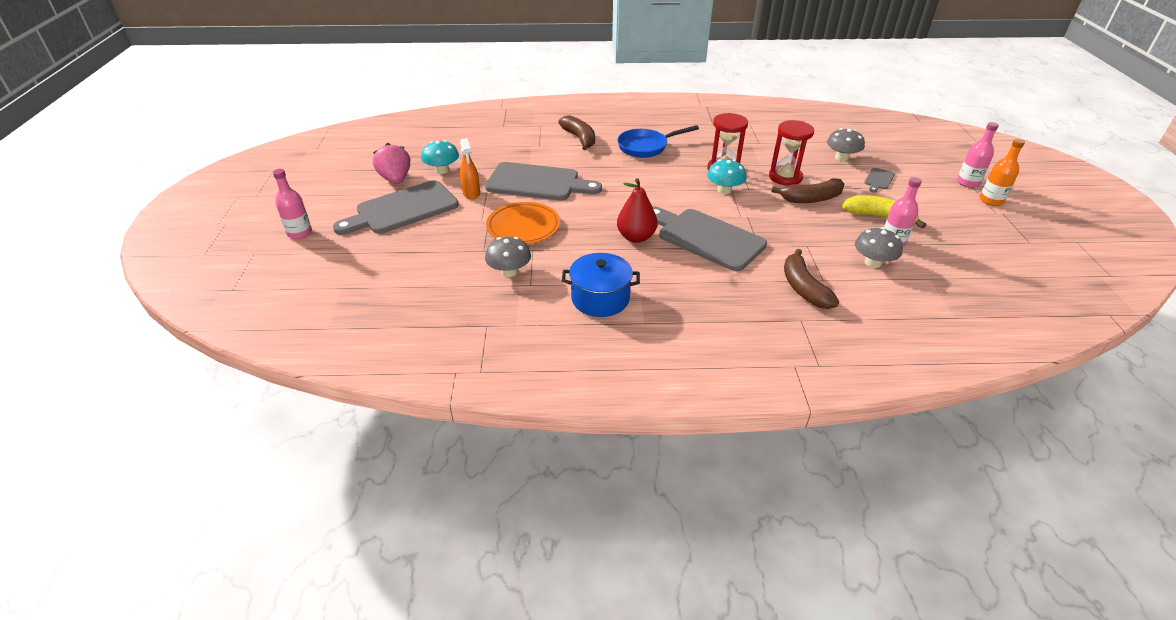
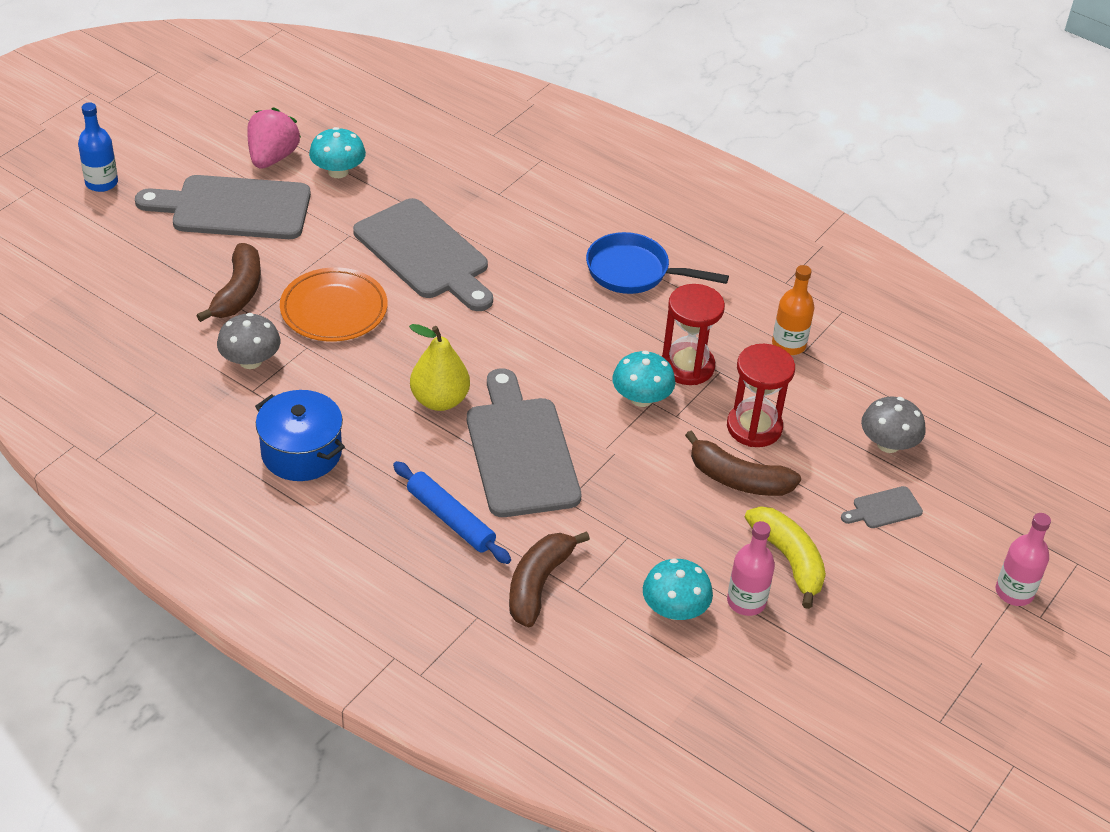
camera: 35 degrees right, 5 degrees up
(299, 233) = (101, 183): pink bottle -> blue bottle
(471, 193) = (332, 226): orange spray bottle -> none
(579, 138) = (564, 210): brown banana -> brown banana (238, 292)
(636, 237) = (439, 400): red pear -> yellow pear
(720, 284) = (450, 519): none -> blue rolling pin
(873, 262) = (674, 609): grey mushroom -> turquoise mushroom
(991, 201) = (998, 637): orange bottle -> orange bottle (788, 345)

